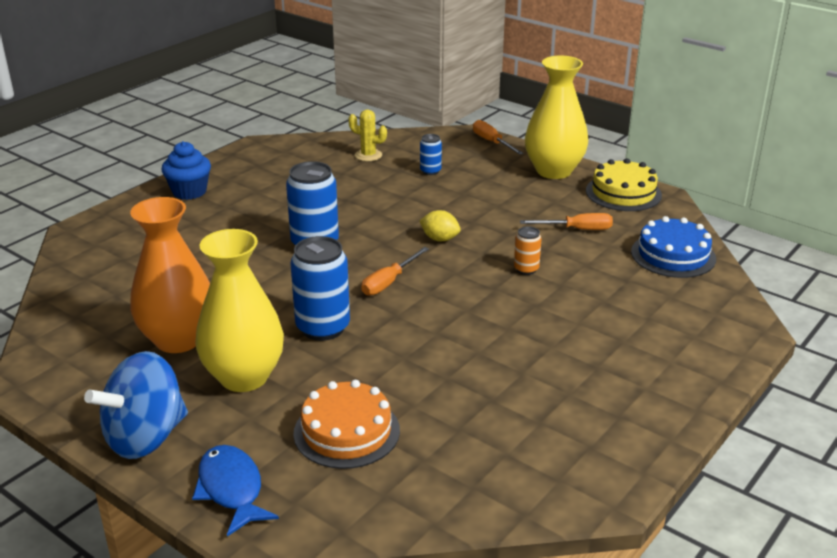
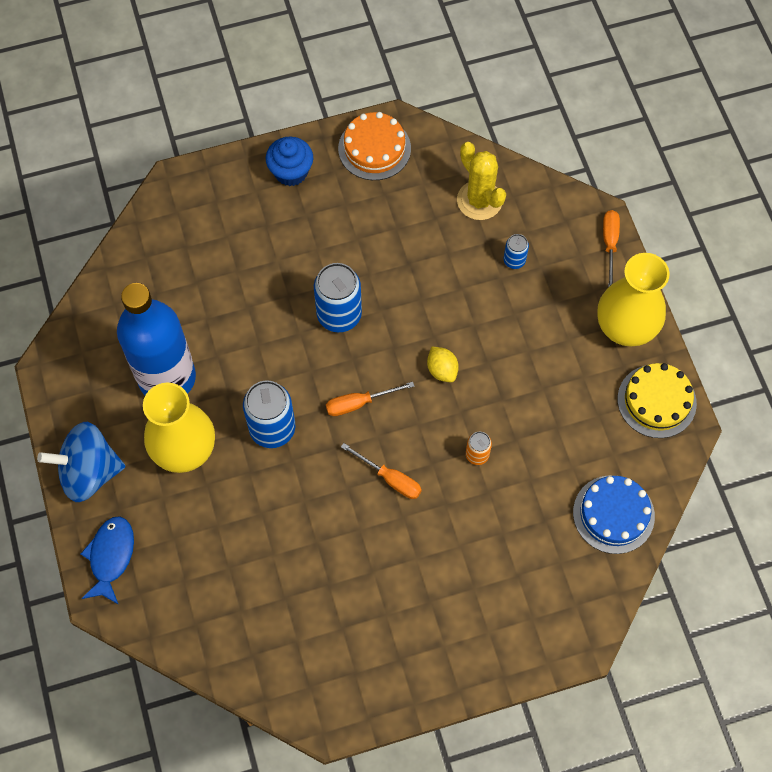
camera: 35 degrees right, 35 degrees up
(178, 339) = (167, 378): orange vase -> blue bottle
(346, 431) = (213, 551): orange cake -> orange cake (374, 148)
(368, 155) = (479, 200): yellow cactus -> yellow cactus, size x1.56
(577, 229) = (566, 428): orange screwdriver -> orange screwdriver (390, 478)

